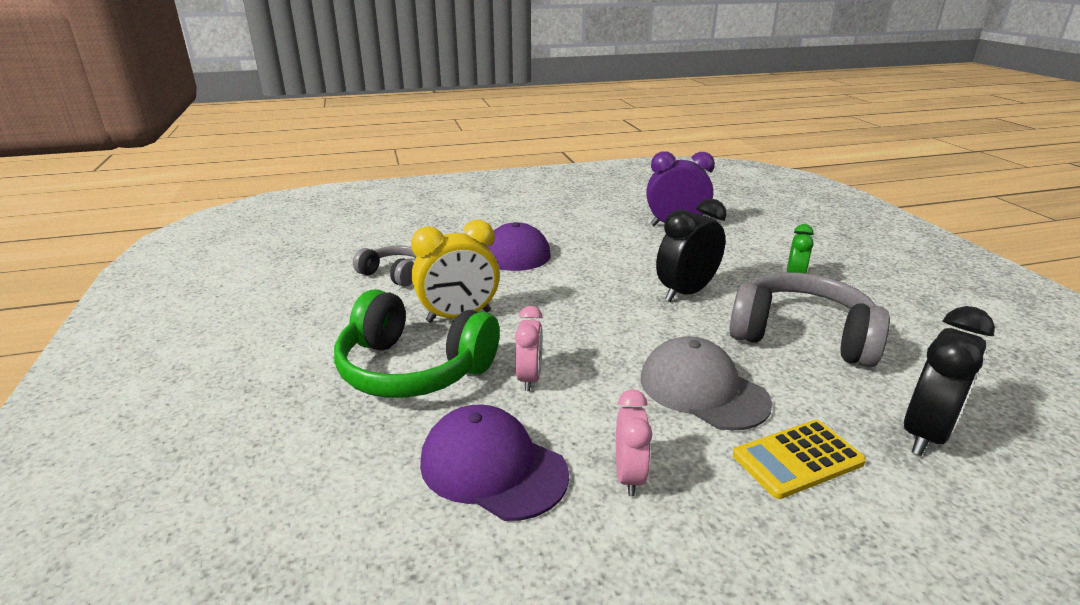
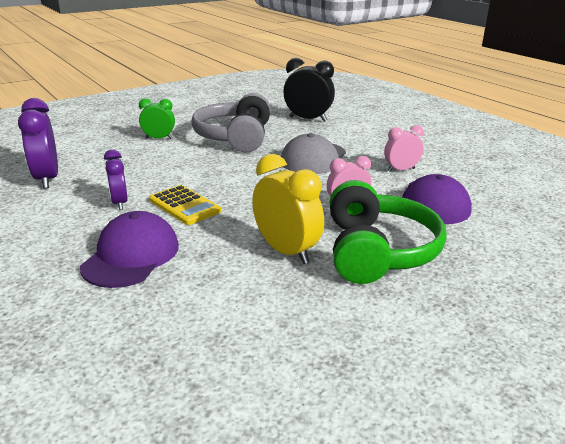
camera: 110 degrees left, 0 degrees up
(393, 274) = (218, 320): grey headphones -> none
(607, 252) = (119, 203): none -> purple clock
(686, 292) = (192, 168): black clock -> none
(797, 459) = (350, 139): yellow calculator -> yellow calculator (184, 206)

